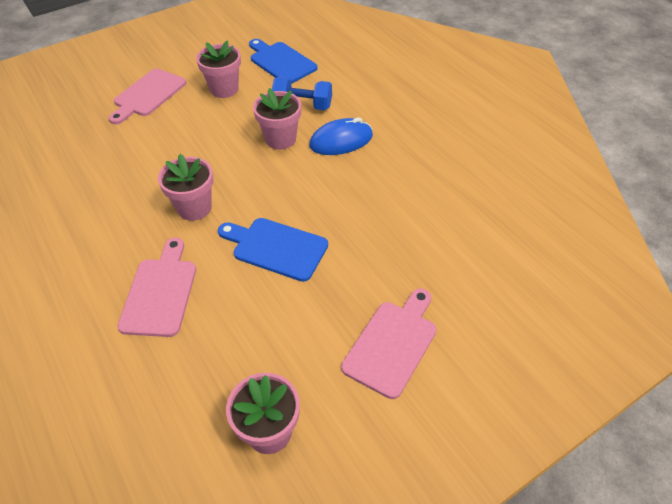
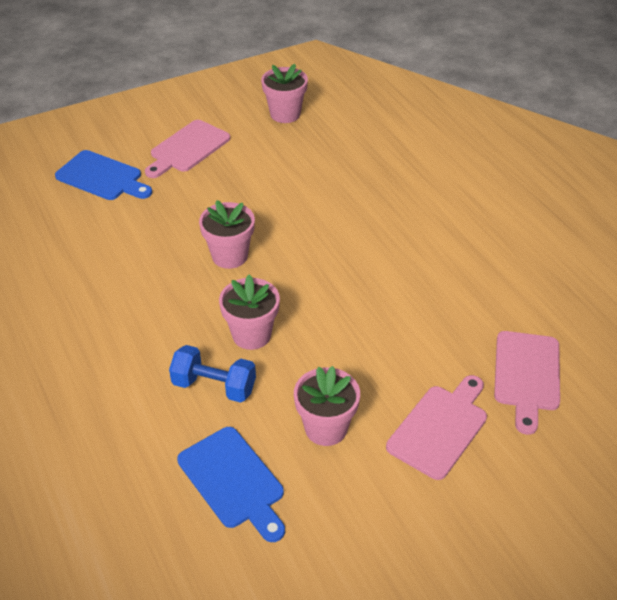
camera: 175 degrees left, 5 degrees down
(160, 292) = (373, 192): pink cutting board -> pink cutting board (526, 375)
(194, 208) = (351, 260): pink flower pot -> pink flower pot (229, 256)
(276, 248) = (269, 218): blue cutting board -> blue cutting board (102, 177)
(341, 141) = (177, 325): blue mouse -> none

